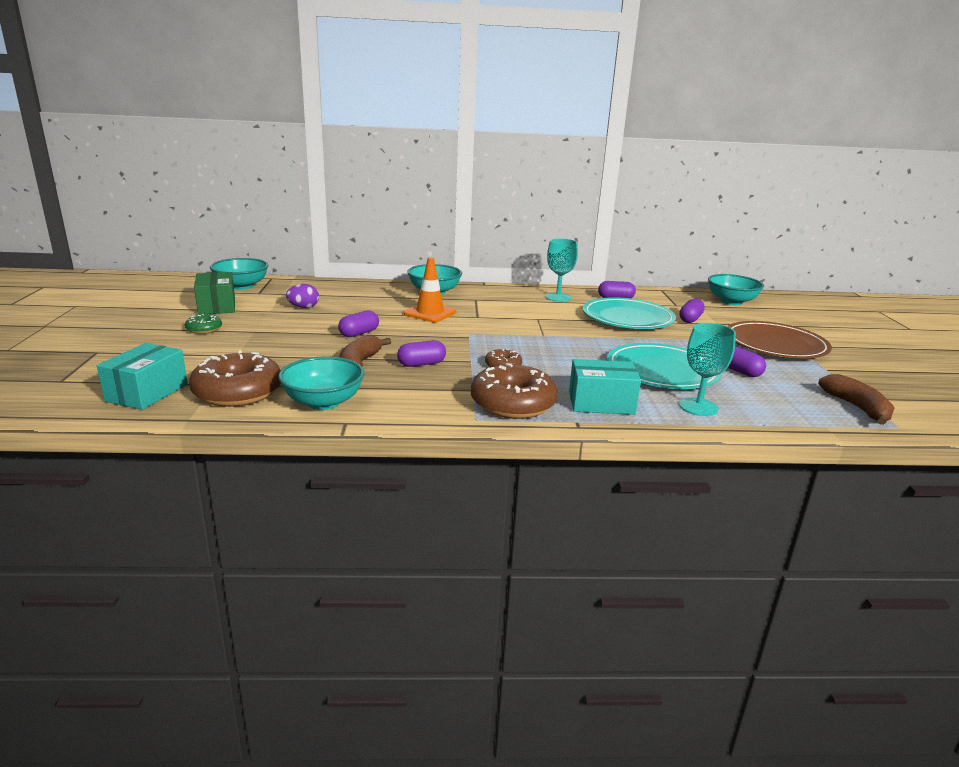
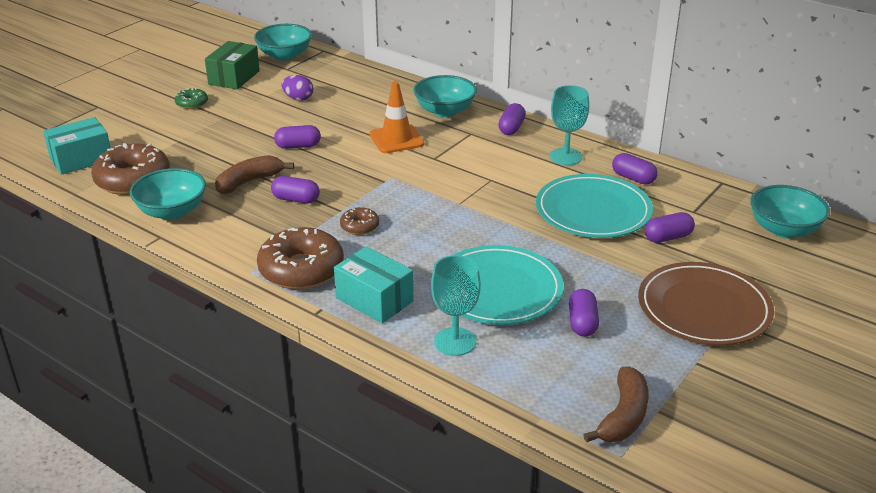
camera: 40 degrees right, 10 degrees up
(496, 291) = (511, 128): none -> purple capsule

